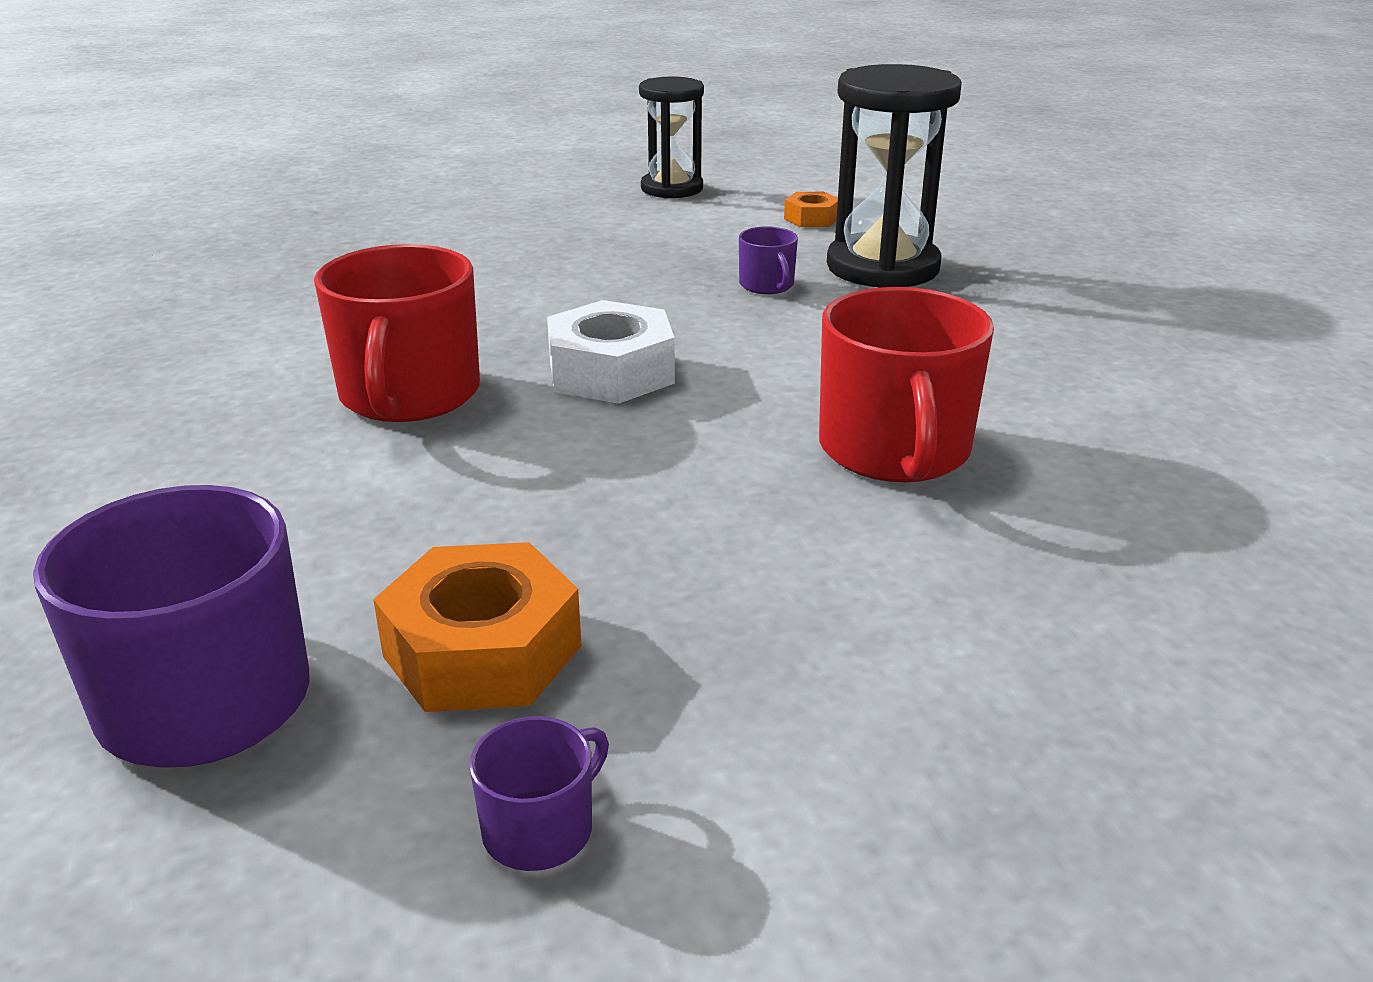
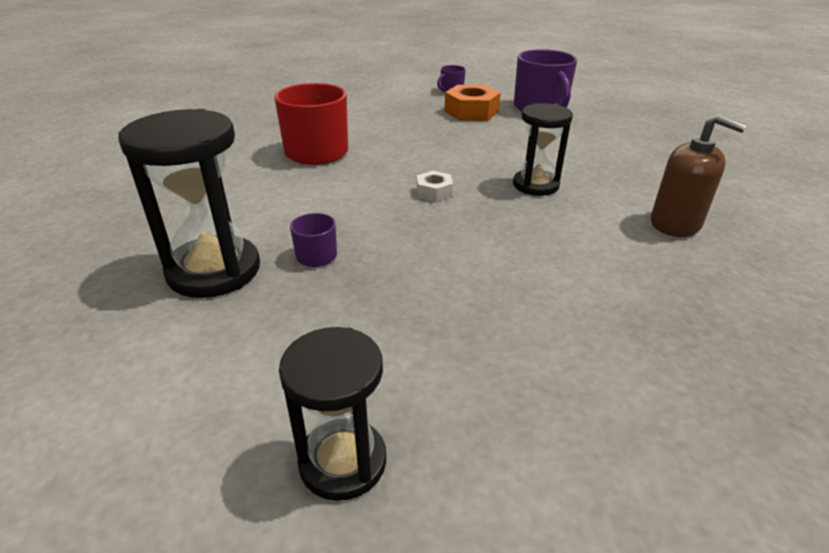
camera: 175 degrees left, 5 degrees up
(215, 342) = (675, 224): none -> brown soap dispenser
(409, 395) = (535, 185): red mug -> black hourglass
(611, 372) = (434, 192): white nut -> white nut, size x0.54
(811, 218) = (213, 358): orange nut -> none

